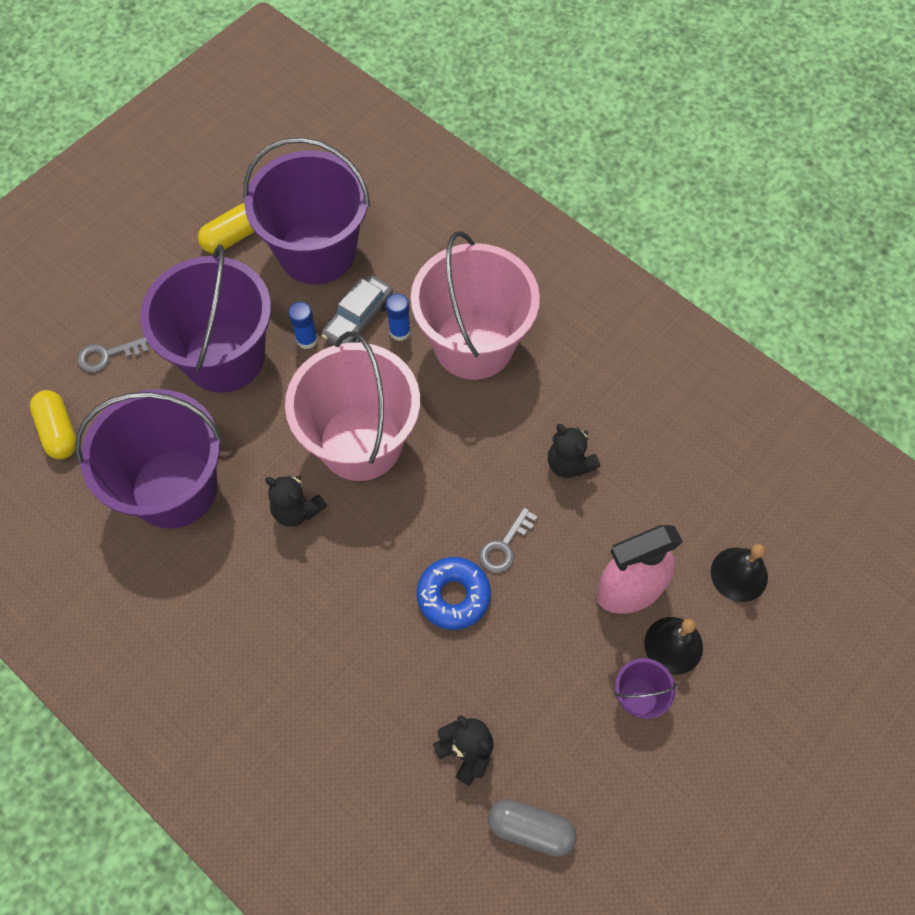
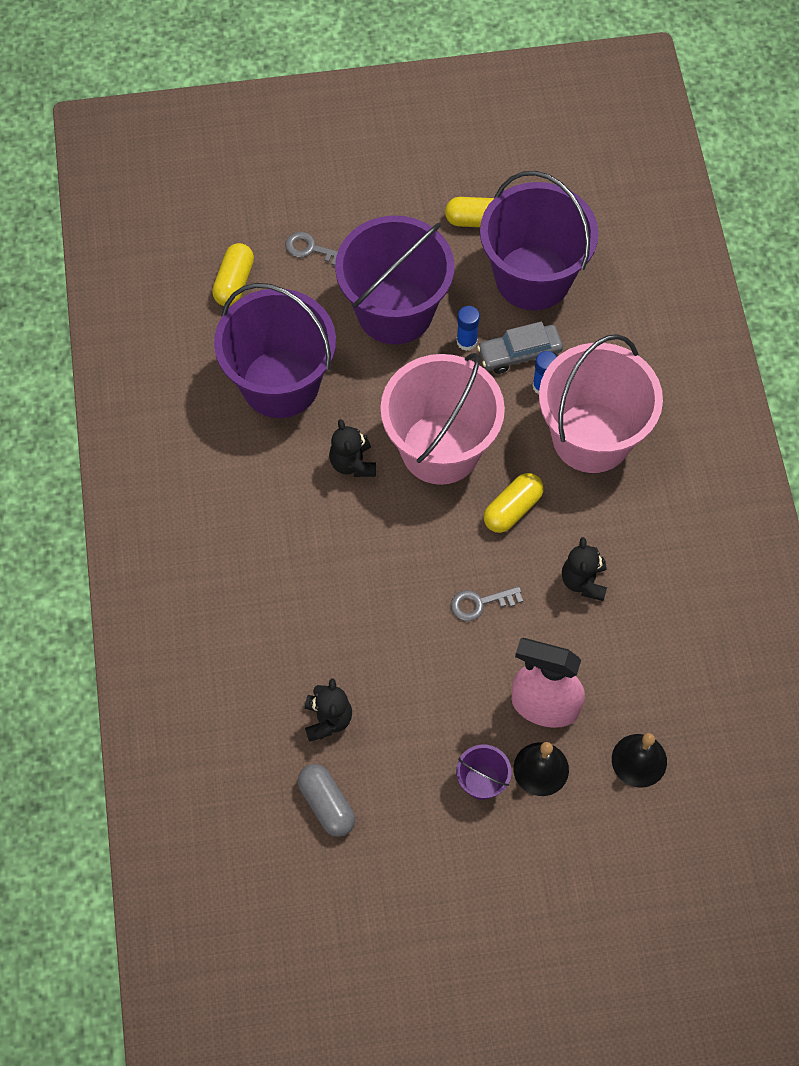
camera: 40 degrees right, 0 degrees up
(453, 596) = (411, 609): blue donut -> none
(462, 448) = (512, 509): none -> yellow capsule

